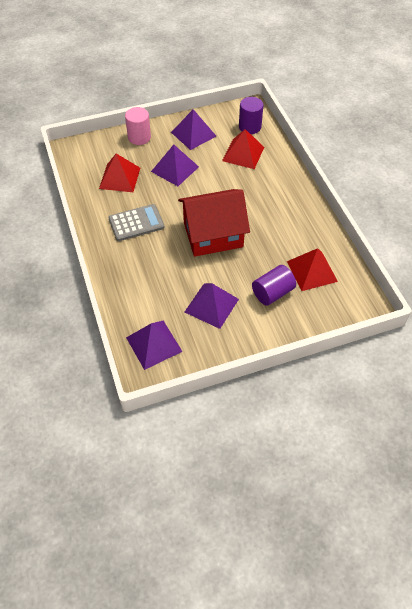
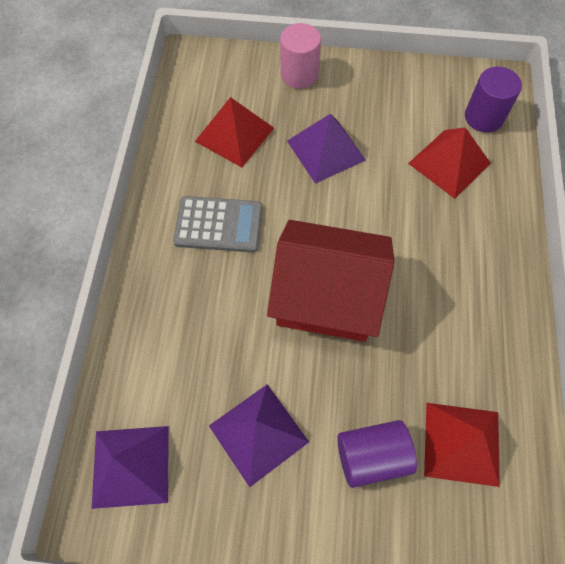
camera: 25 degrees right, 10 degrees up
(193, 134) = (385, 98): purple pyramid -> none

